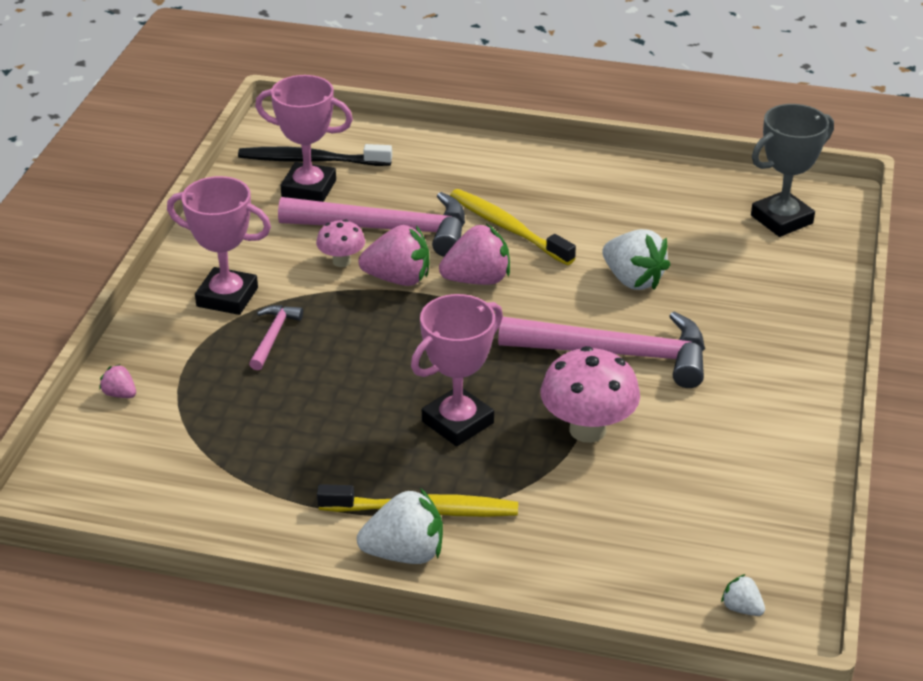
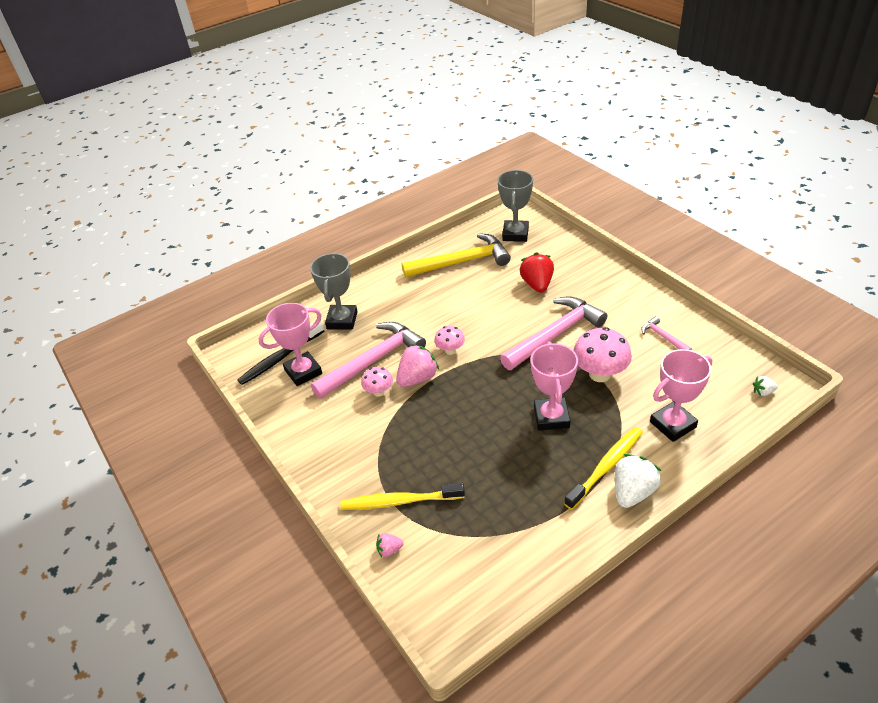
camera: 45 degrees left, 5 degrees up
(227, 297) = (356, 455): pink trophy -> pink trophy (673, 424)
(273, 336) = (410, 453): pink hammer -> pink hammer (663, 337)
(426, 169) = (342, 320): none -> grey trophy
(477, 280) = (450, 350): pink strawberry -> pink mushroom
(508, 228) = (423, 318): yellow toothbrush -> yellow toothbrush (399, 501)
(633, 280) = (507, 300): white strawberry -> none
(658, 203) = (461, 262): none -> yellow hammer
(699, 290) = (537, 284): none -> red strawberry

